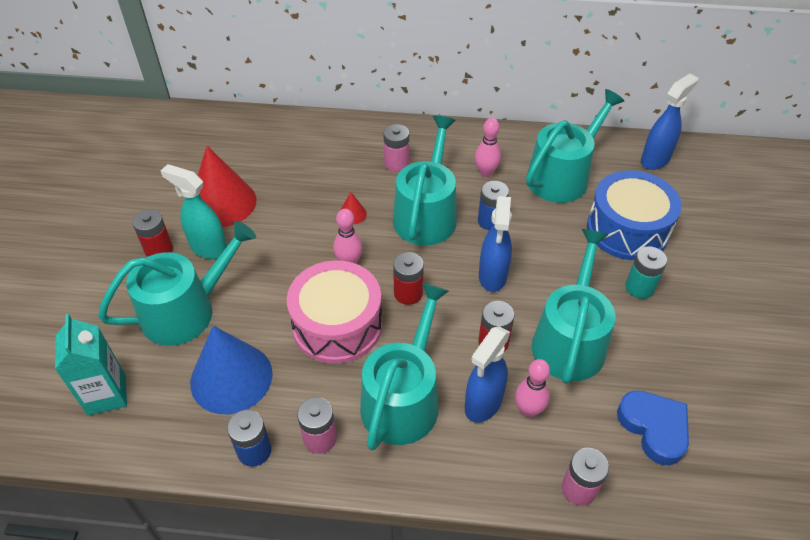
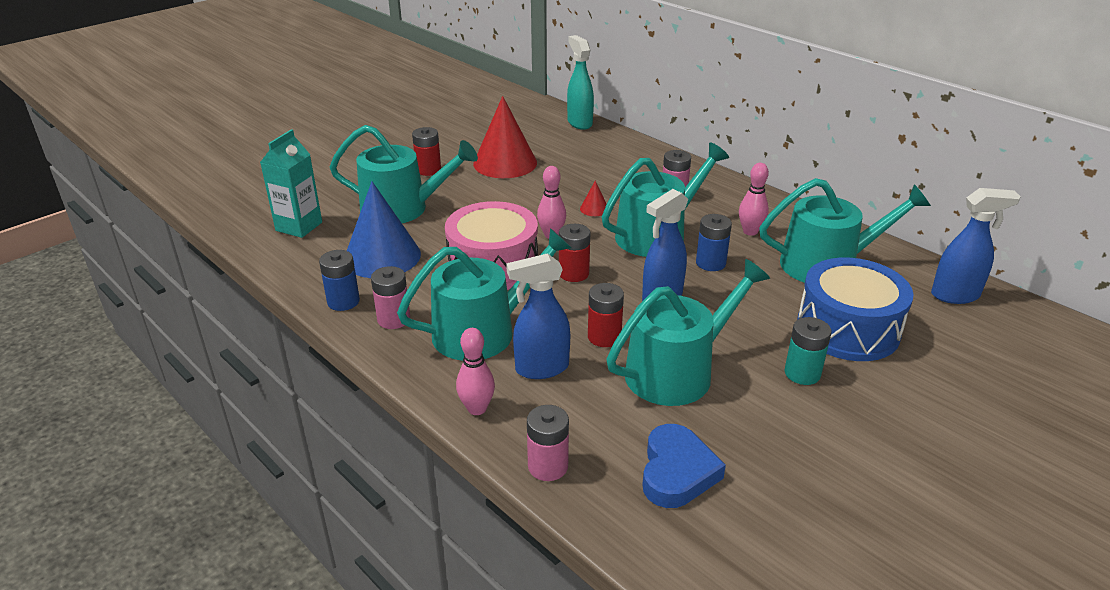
camera: 40 degrees right, 15 degrees down
(208, 248) = (461, 183): turquoise spray bottle -> turquoise spray bottle (579, 123)
(528, 410) = (574, 393): pink bowling pin -> pink bowling pin (477, 409)

